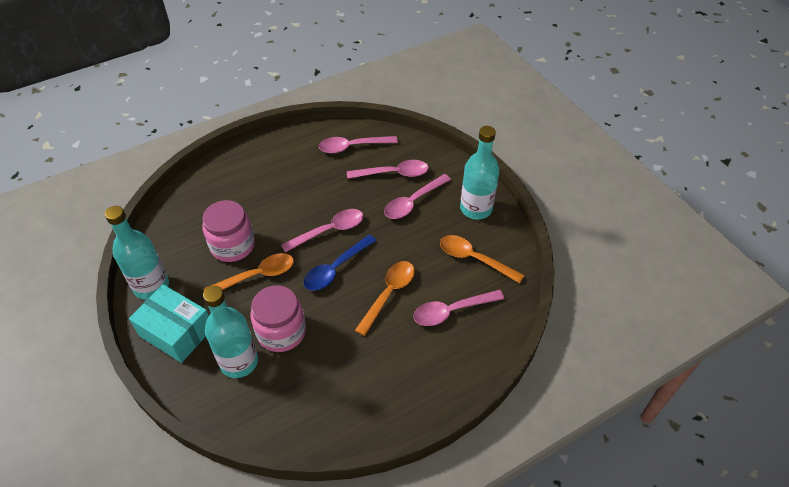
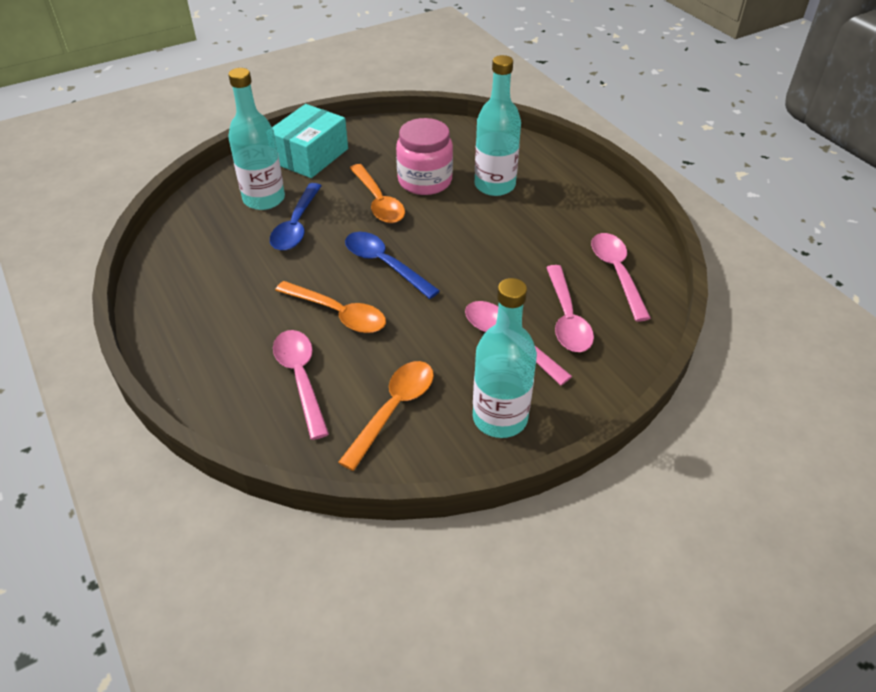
camera: 90 degrees right, 5 degrees down
(151, 286) = (370, 134): turquoise bottle -> turquoise bottle (494, 185)
(281, 332) = (296, 225): pink jar -> blue spoon
(329, 231) = (449, 256): pink spoon -> none

